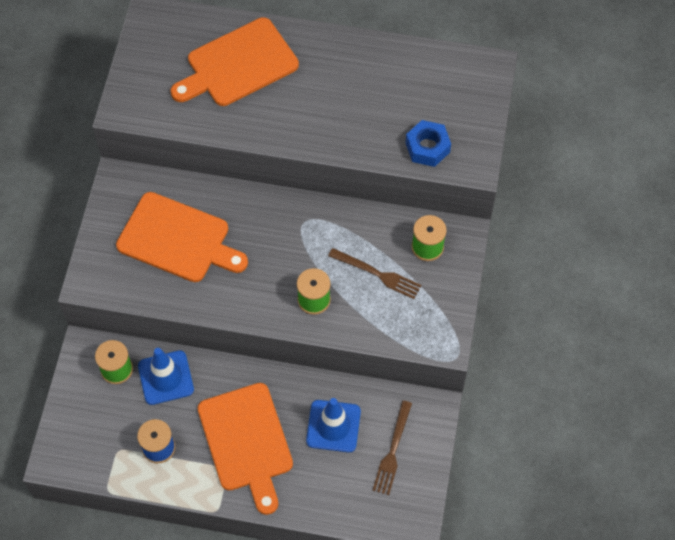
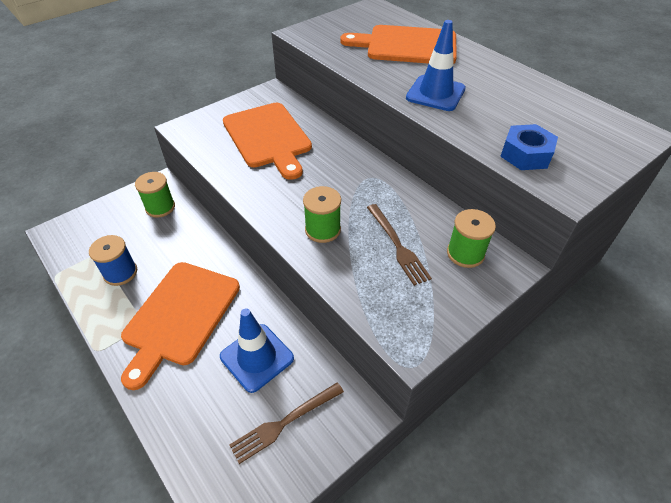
camera: 40 degrees right, 15 degrees down
(165, 378) = (182, 233): blue traffic cone -> blue traffic cone (435, 93)

